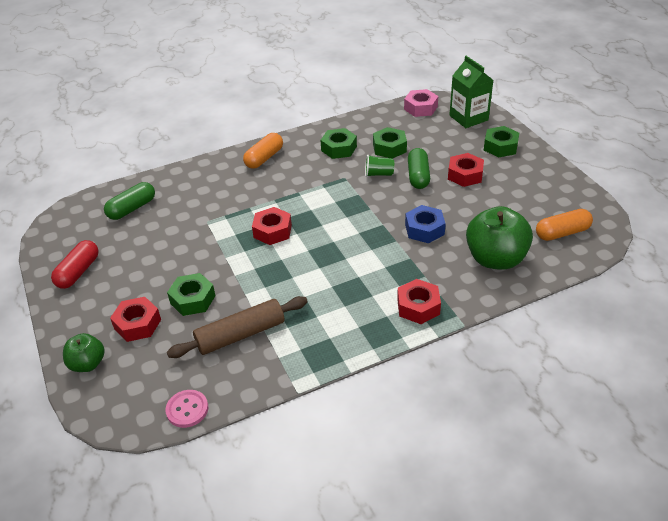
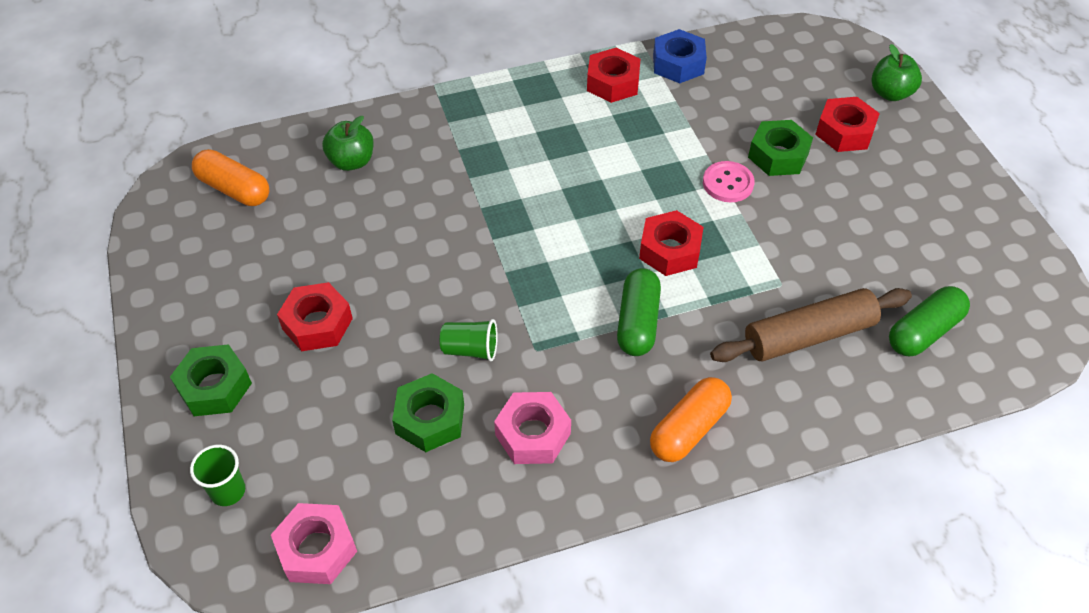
camera: 175 degrees left, 10 degrees up
(78, 272) = (962, 217): red capsule -> none
(187, 409) = (759, 38): pink button -> pink button (728, 183)
(241, 334) = (708, 104): brown rolling pin -> brown rolling pin (808, 335)
(339, 148) = (533, 434): green nut -> pink nut
(418, 176) = (401, 333): green capsule -> green capsule (637, 322)
(418, 306) = (481, 112): red nut -> red nut (613, 82)
(424, 229) = (431, 222): blue nut -> blue nut (678, 64)
(468, 118) = (228, 491): green carton -> green cup
(495, 259) = (352, 161): green apple -> green apple, size x0.55
(562, 233) = (234, 189): orange capsule -> orange capsule turned 45 degrees clockwise

